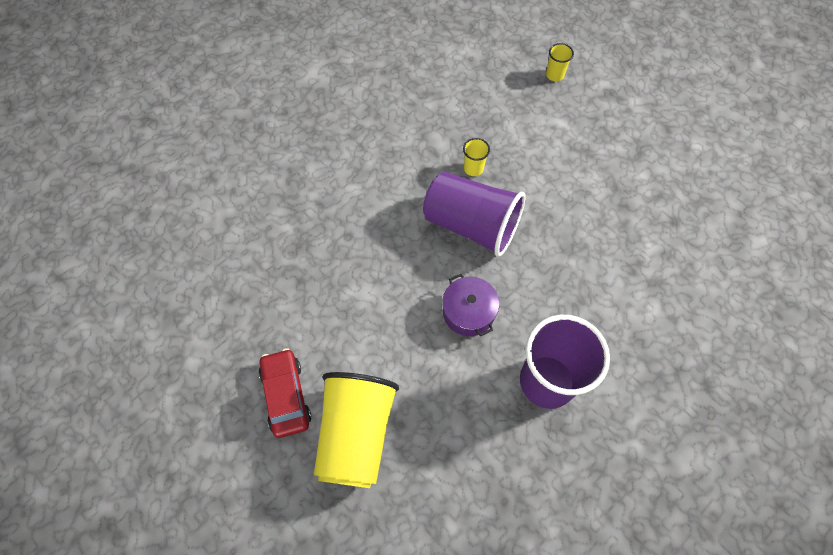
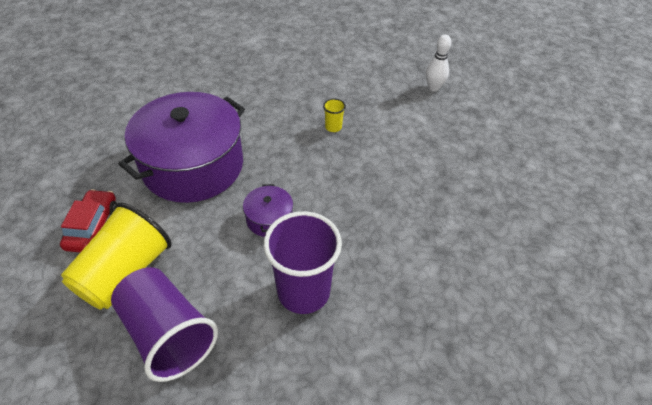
camera: 20 degrees right, 15 degrees down
(348, 277) = (193, 166): none -> purple pot
(471, 225) = (309, 162): purple cup -> purple cup (168, 334)
(555, 75) = (433, 87): yellow cup -> white bowling pin

